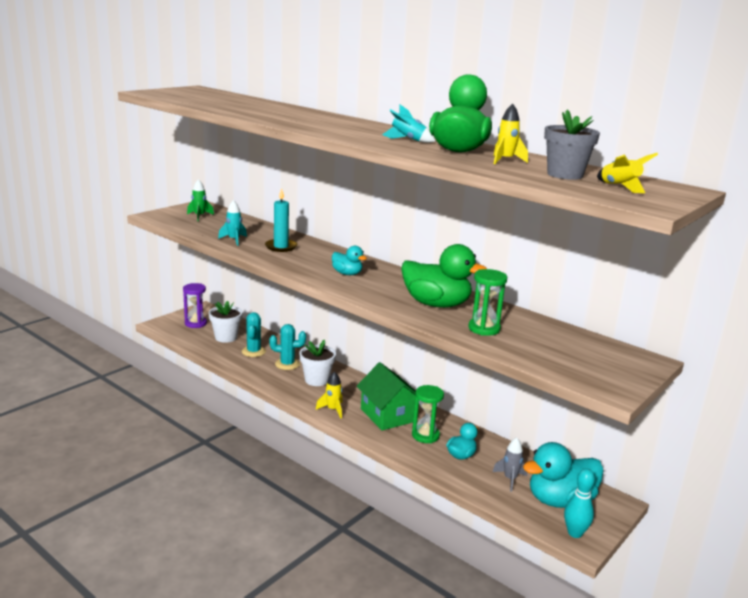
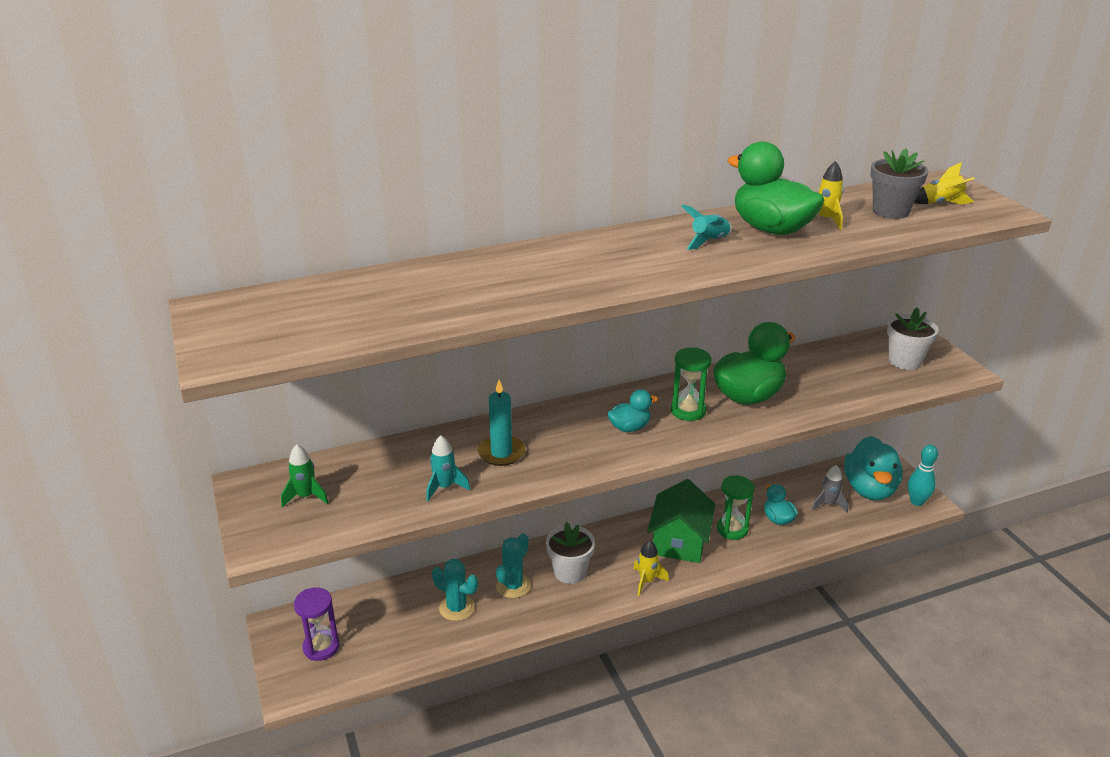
camera: 60 degrees left, 10 degrees up
(226, 337) = (393, 625): white flower pot -> white flower pot (904, 361)
(388, 415) = (679, 541): green house -> green house turned 75 degrees counterclockwise
(484, 329) = (820, 389): green hourglass -> green hourglass (688, 411)

